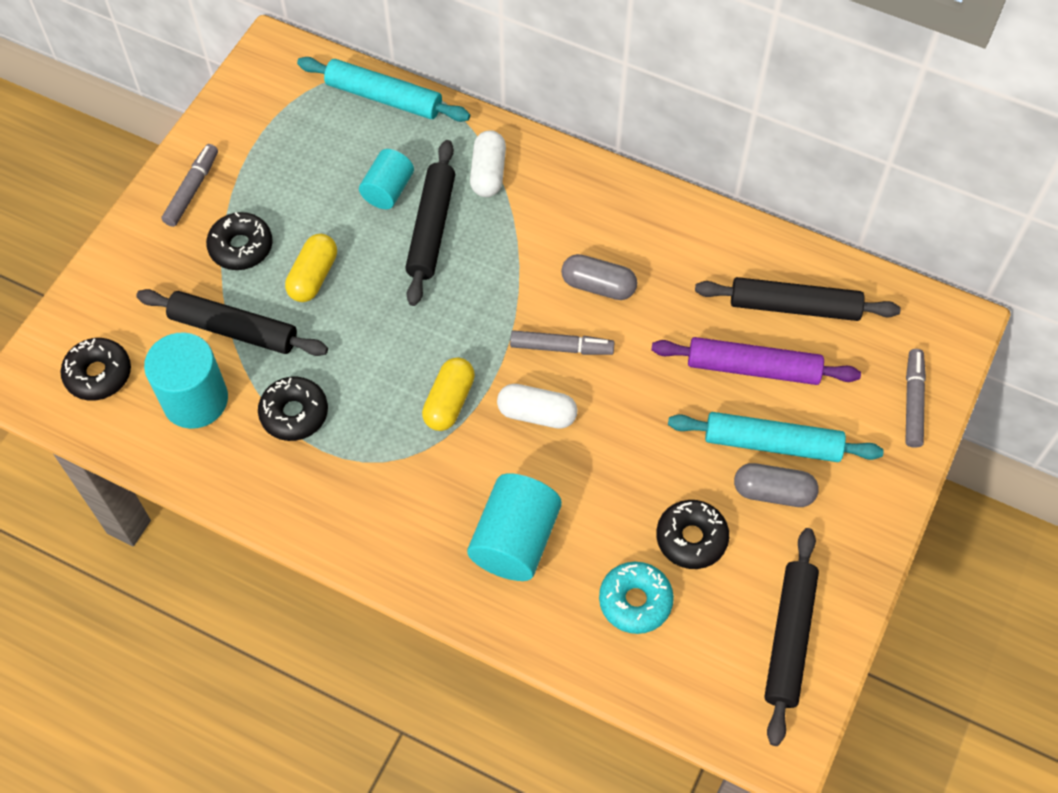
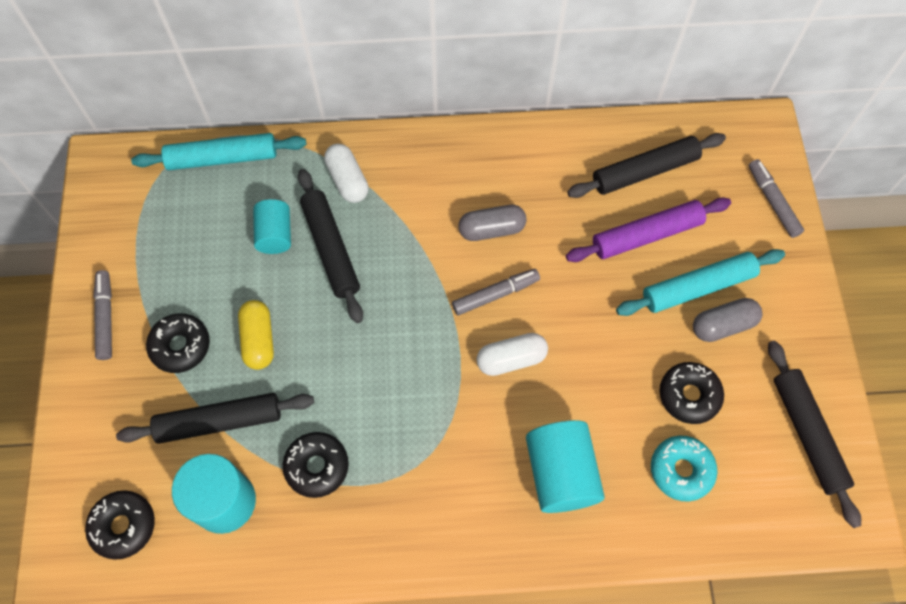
camera: 30 degrees left, 5 degrees up
(449, 402) = (436, 387): yellow capsule -> none

